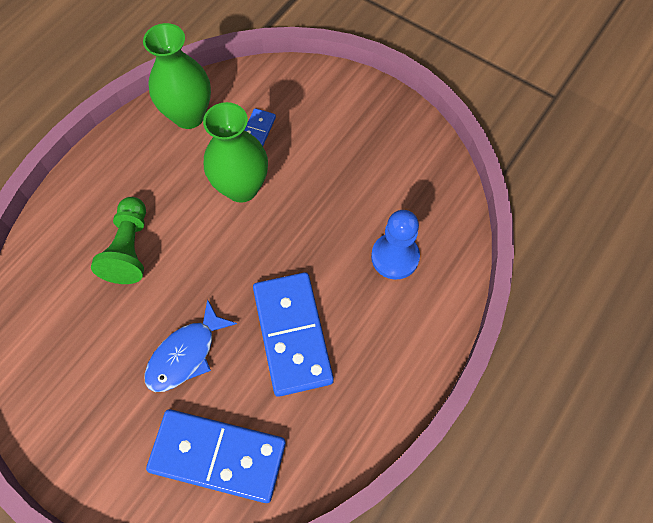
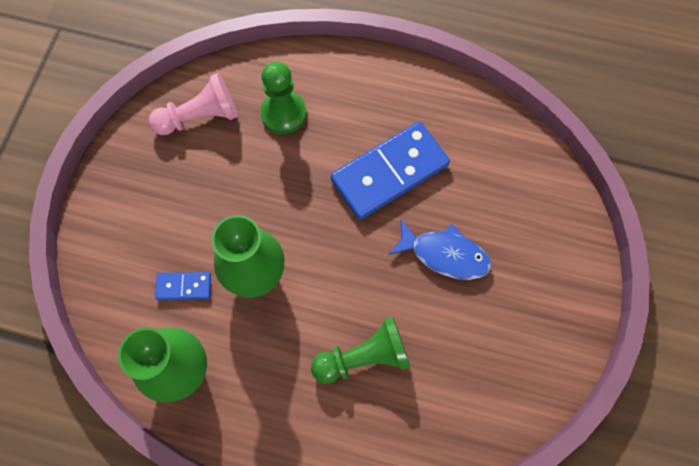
camera: 110 degrees left, 5 degrees up
(218, 455) = (514, 192): blue domino -> none
(395, 257) = (283, 113): blue pawn -> green pawn
(416, 184) = (200, 117): none -> pink pawn

